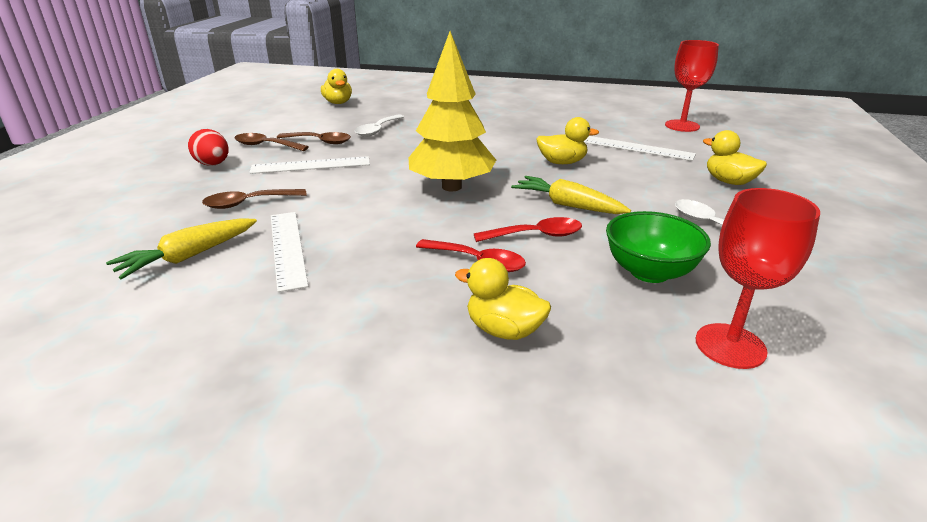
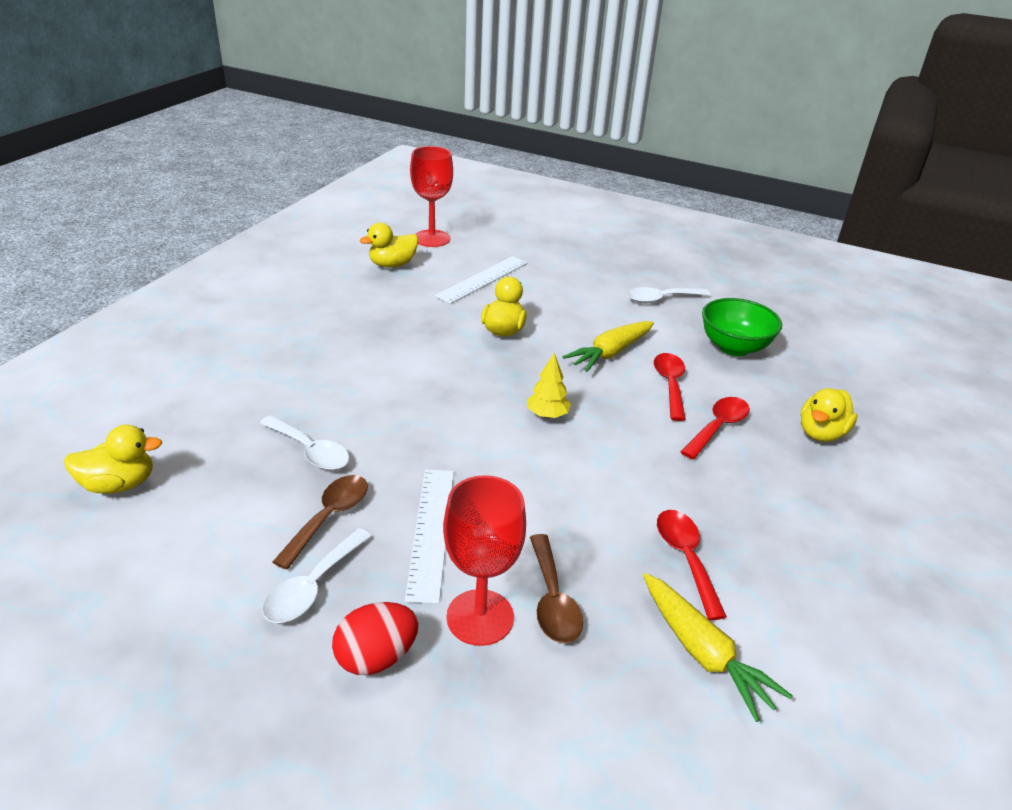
camera: 80 degrees left, 5 degrees up
(266, 146) = (313, 586): brown spoon -> white spoon
(287, 248) = (686, 558): white ruler -> red spoon
(452, 187) = (547, 415): yellow tree -> yellow tree, size x0.42
(729, 182) = (579, 263): yellow duck -> yellow duck (392, 264)
(730, 346) = (823, 346): red goblet -> red goblet (480, 617)

